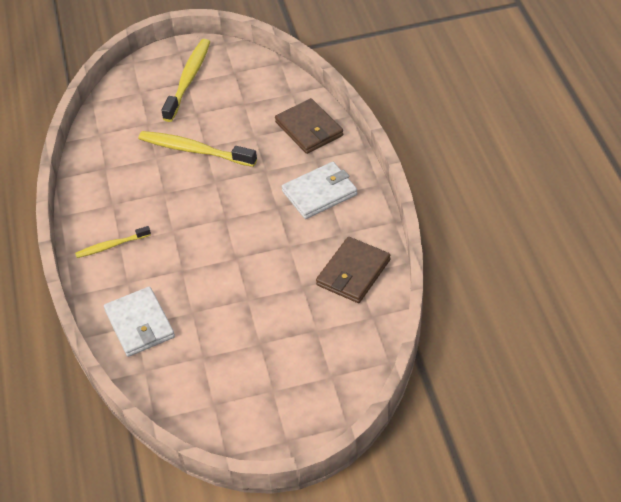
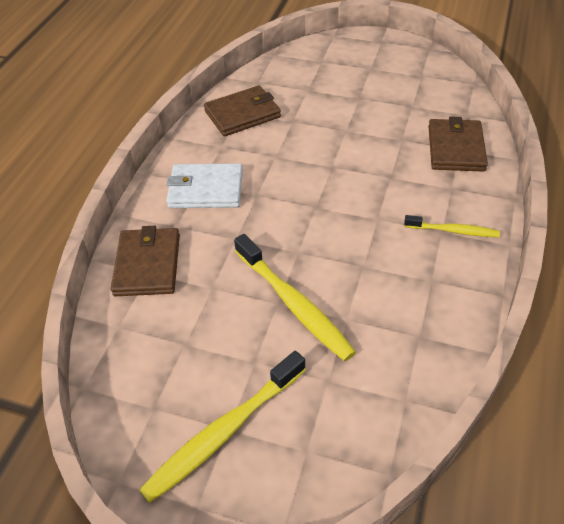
camera: 150 degrees left, 0 degrees up
(140, 324) = (456, 148): white wallet -> brown wallet

